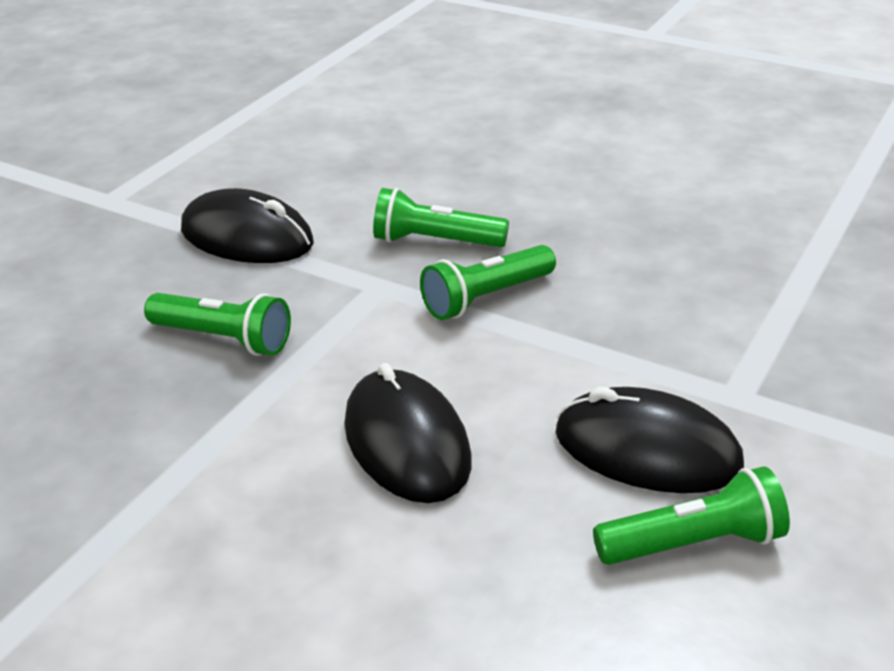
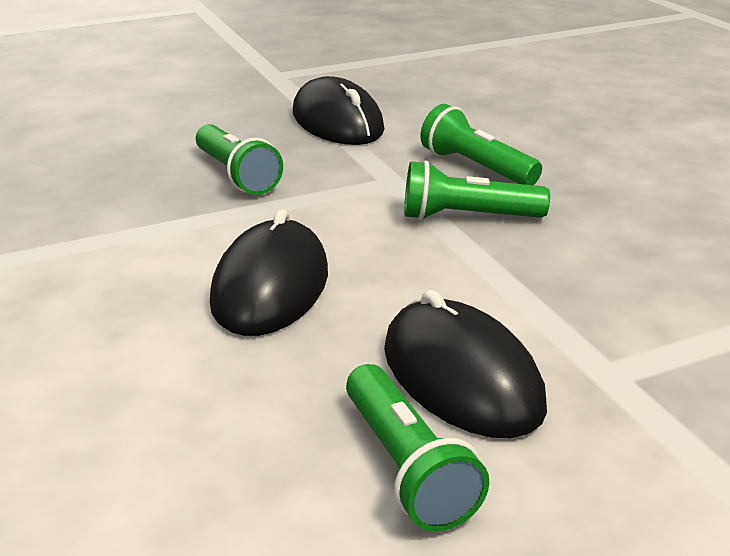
camera: 35 degrees right, 5 degrees down
(693, 543) = (406, 467): green flashlight -> green flashlight turned 45 degrees clockwise

